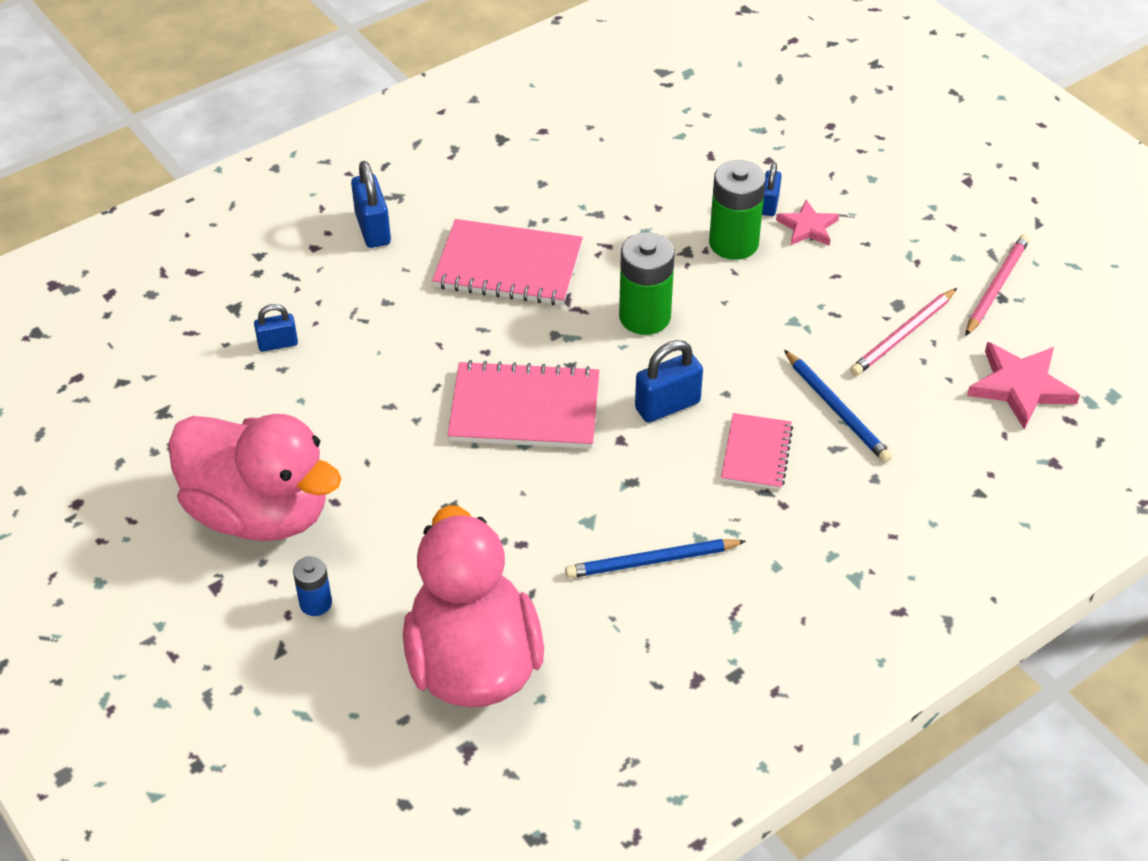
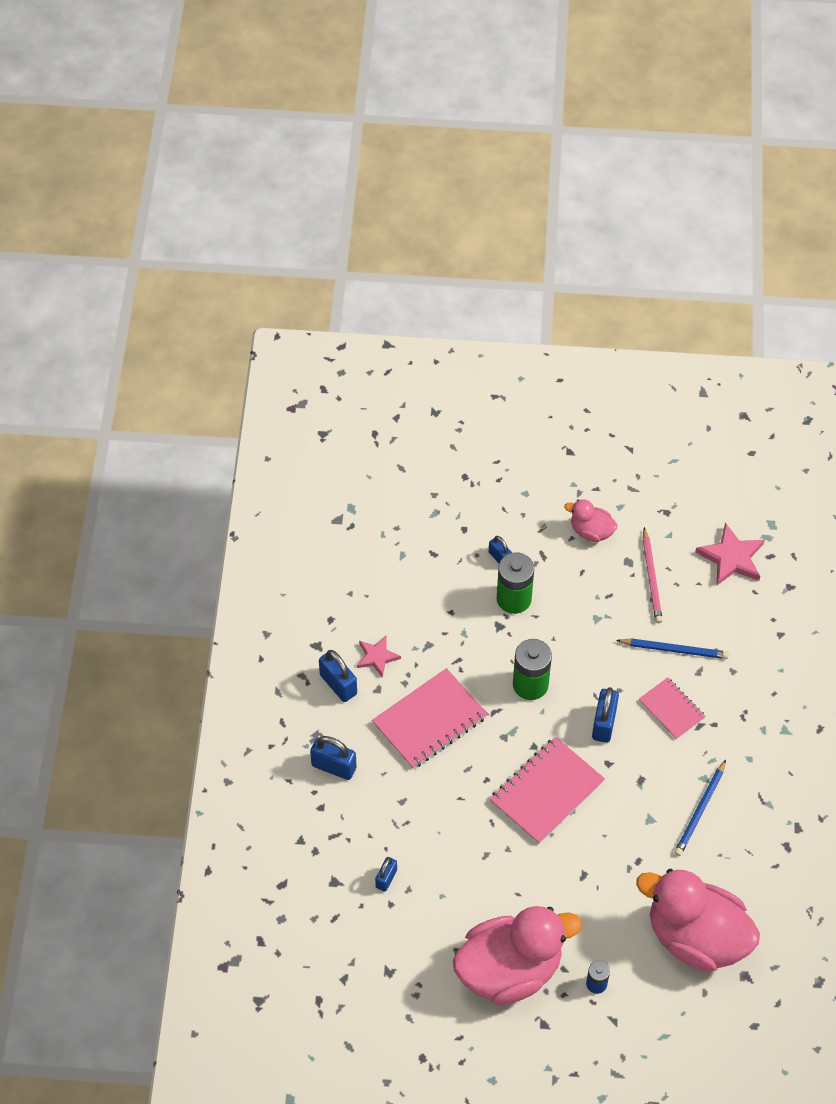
camera: 50 degrees left, 10 degrees up
(473, 178) = (338, 684): none -> blue padlock
(807, 227) = (534, 554): pink star -> pink star (377, 657)
(895, 253) = (591, 531): none -> pink duck
(996, 287) = (656, 508): pink pencil -> none

